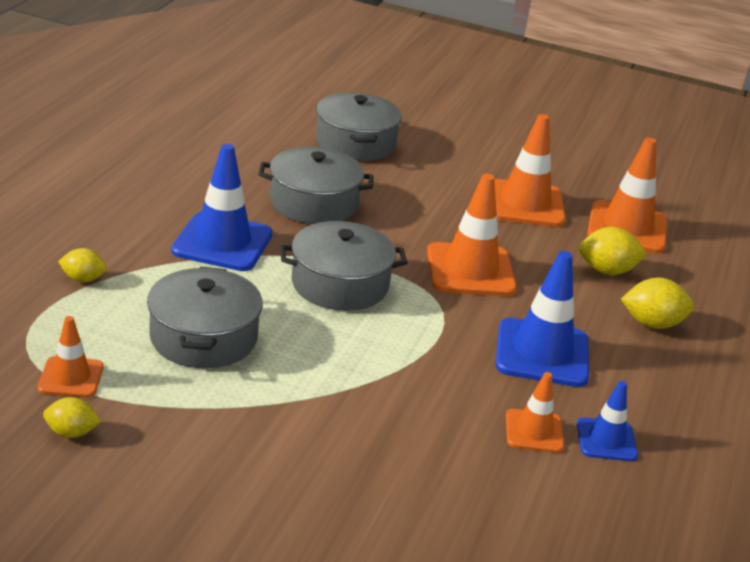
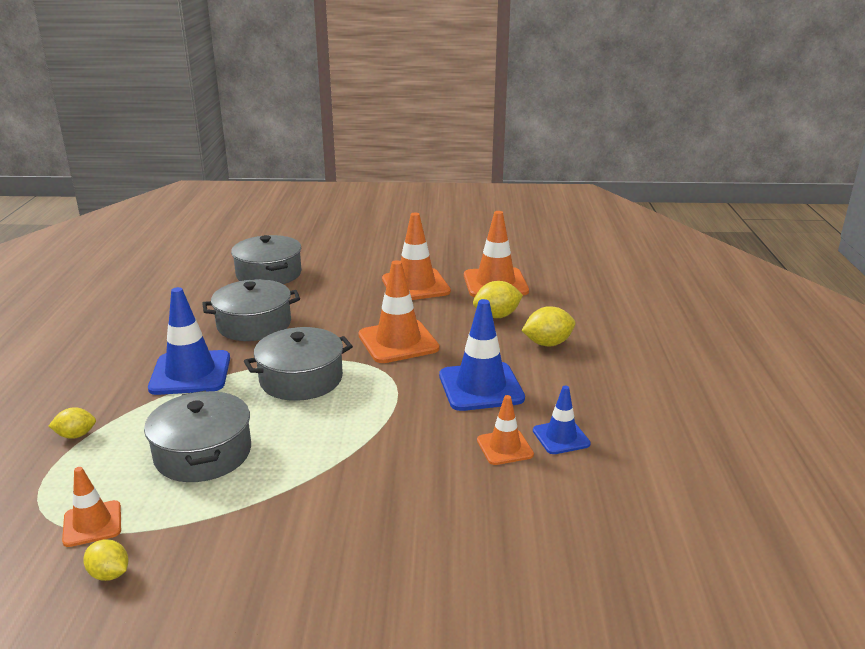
camera: 15 degrees left, 5 degrees down
(71, 433) = (109, 574): yellow lemon -> yellow lemon turned 45 degrees clockwise

